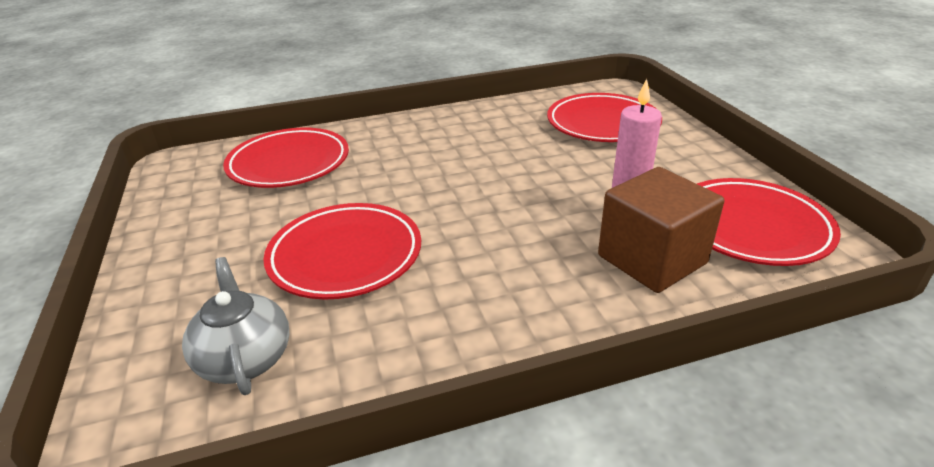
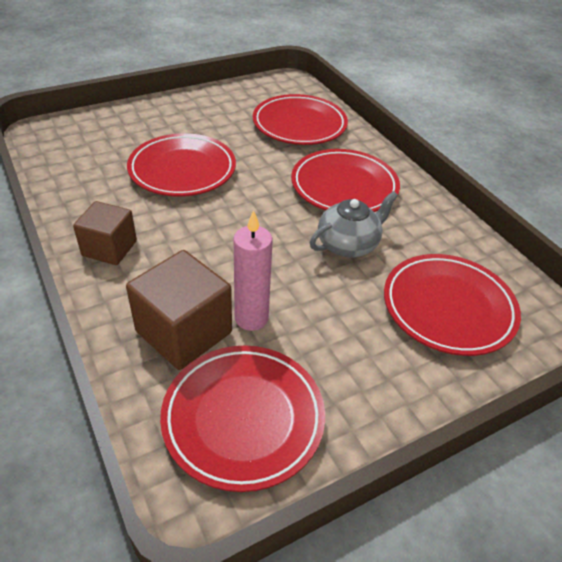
camera: 75 degrees right, 10 degrees up
(245, 358) = (88, 152): grey teapot -> grey teapot (348, 244)
(425, 149) = (344, 186): none -> red plate
(506, 322) = (109, 248): none -> brown cube

